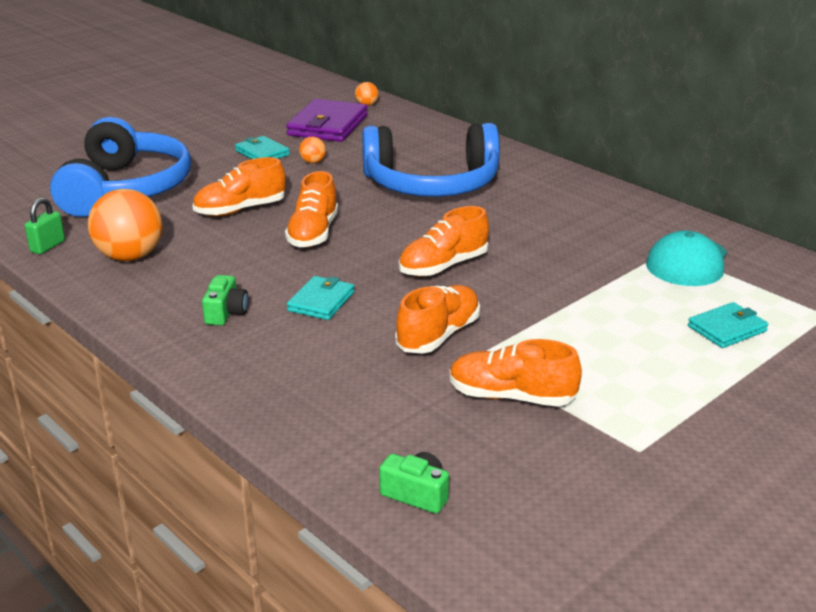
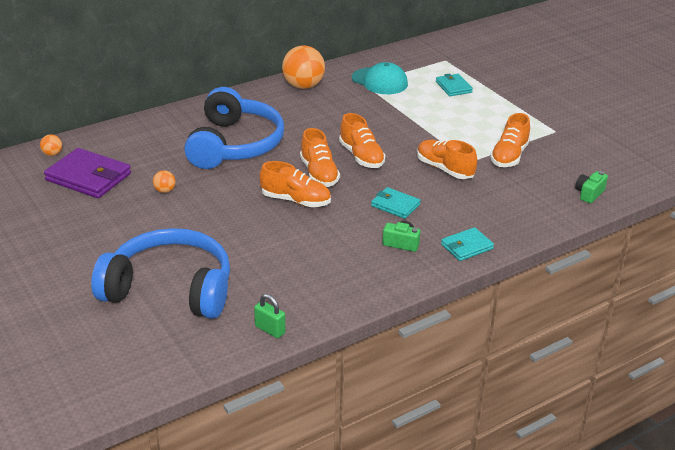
camera: 80 degrees left, 5 degrees up
(130, 256) = (304, 285): orange ball -> orange ball (303, 86)
(240, 210) = (241, 230): orange shoe -> orange shoe (319, 173)
(262, 153) = (130, 214): turquoise wallet -> turquoise wallet (467, 246)

